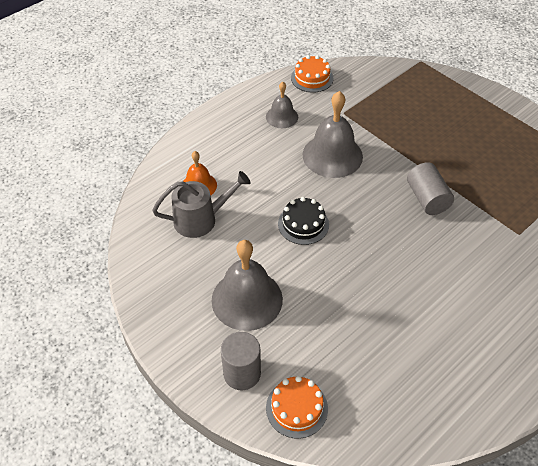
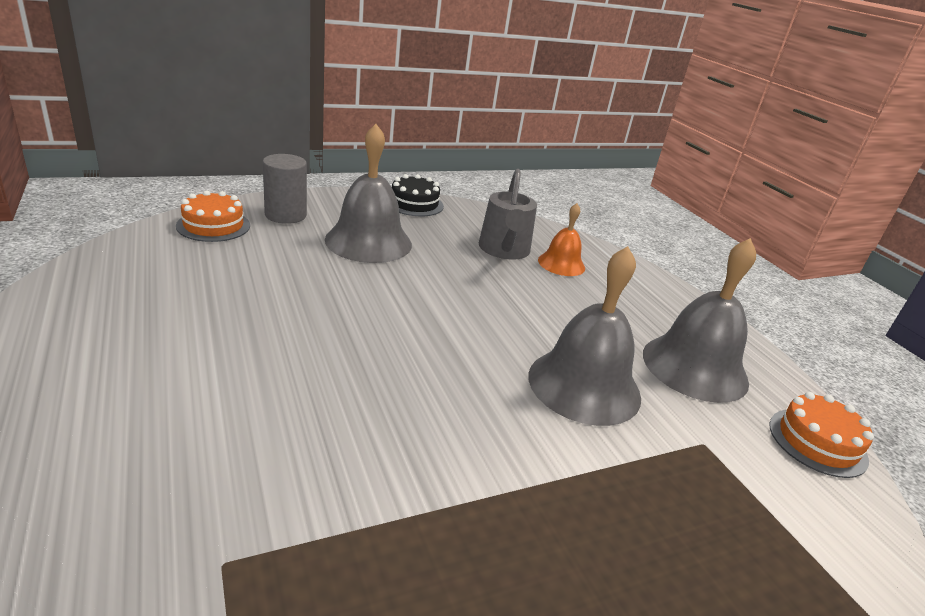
camera: 105 degrees right, 20 degrees down
(282, 117) = (695, 367): grey bell -> grey bell, size x1.75
(303, 224) = (451, 309): black cake -> black cake (414, 203)
(427, 198) = (421, 457): grey cylinder -> none

